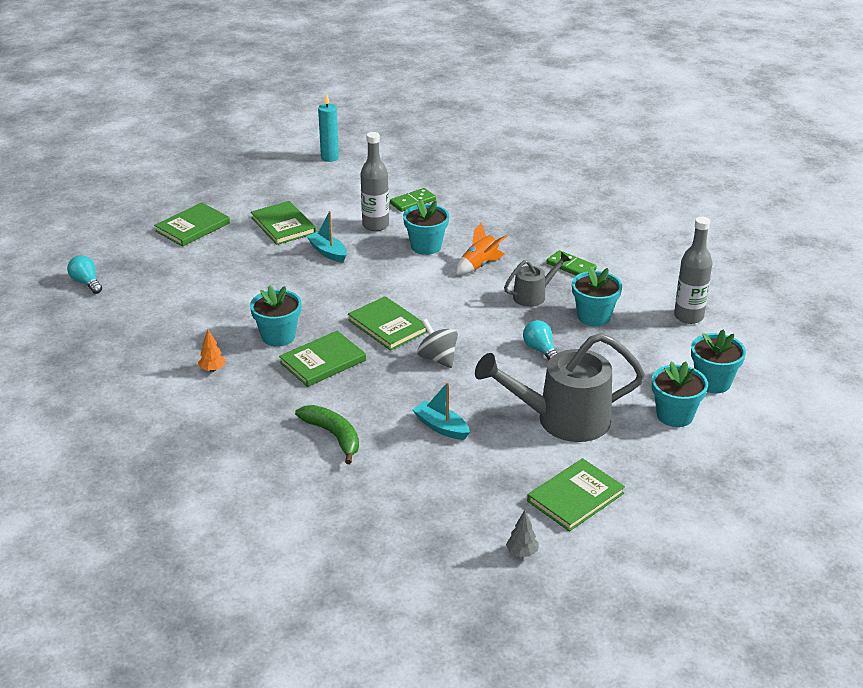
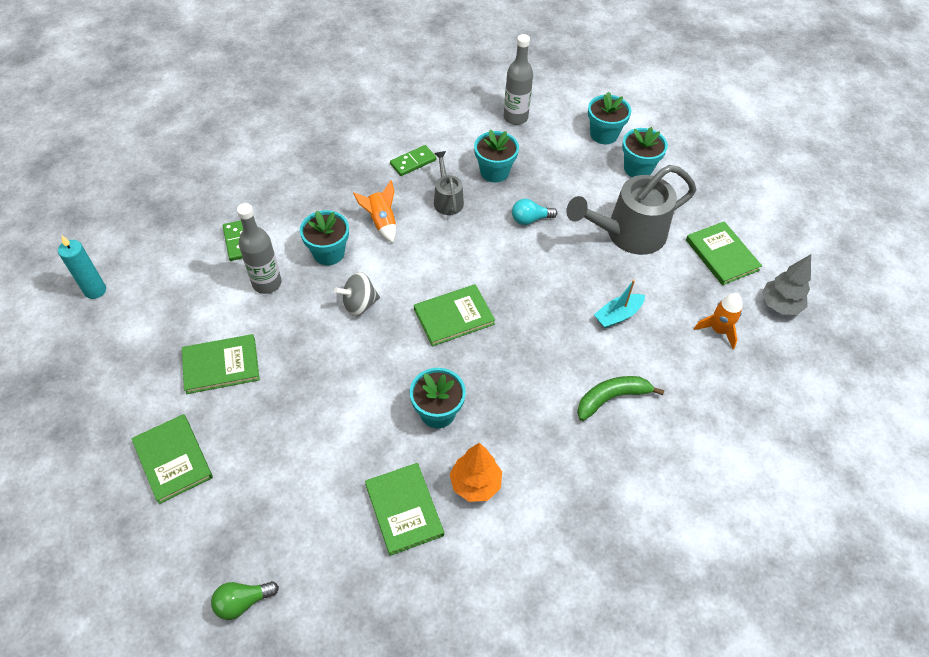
camera: 75 degrees left, 20 degrees up
(86, 283) = (243, 602): turquoise light bulb -> green light bulb
(212, 369) = (475, 484): orange tree -> orange tree, size x1.75
(323, 361) = (494, 382): green book -> green book (404, 509)
(328, 252) = (299, 336): turquoise boat -> none
(437, 358) = (518, 292): grey spinning top -> grey spinning top (359, 304)
(457, 504) = (718, 330): none -> orange rocket
(522, 553) = (779, 305): grey tree -> grey tree, size x1.75
(562, 420) = (627, 234): grey watering can -> grey watering can turned 60 degrees clockwise

